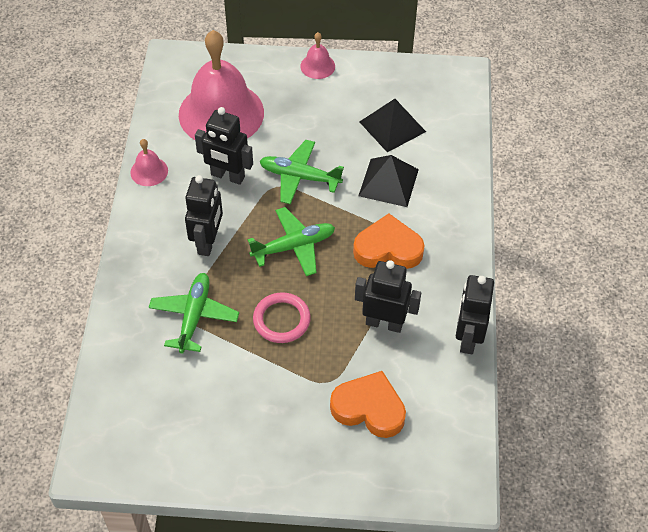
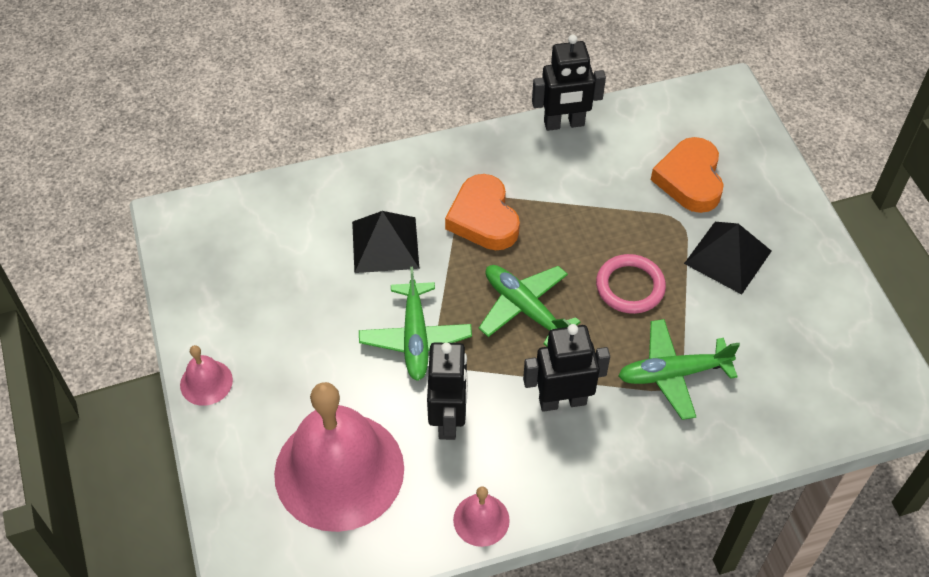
camera: 110 degrees left, 0 degrees up
(384, 323) = (583, 195): black robot -> none
(392, 126) = (291, 265): black pyramid -> black pyramid (727, 257)

